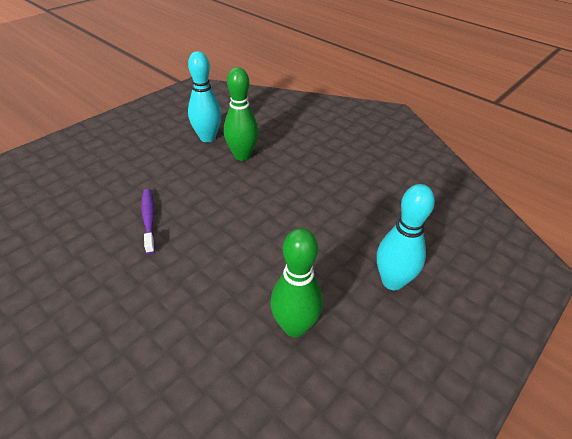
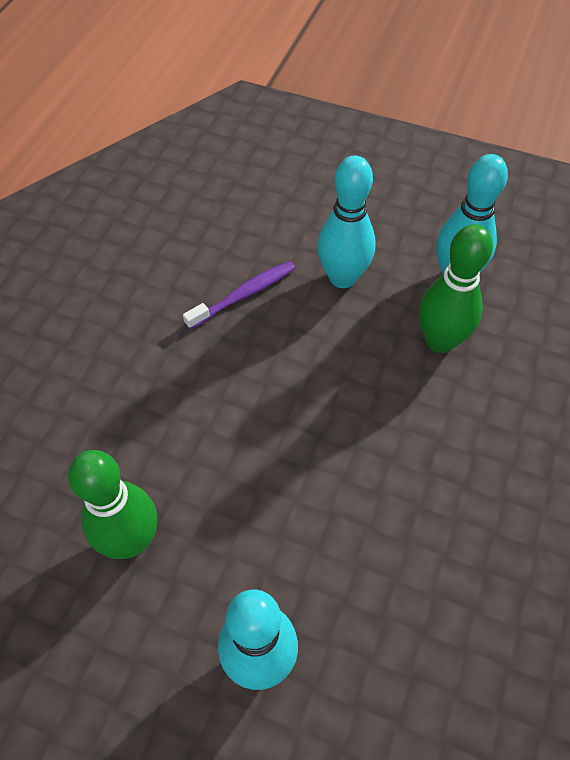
camera: 70 degrees right, 15 degrees up
(173, 175) = (342, 277): none -> turquoise bowling pin

